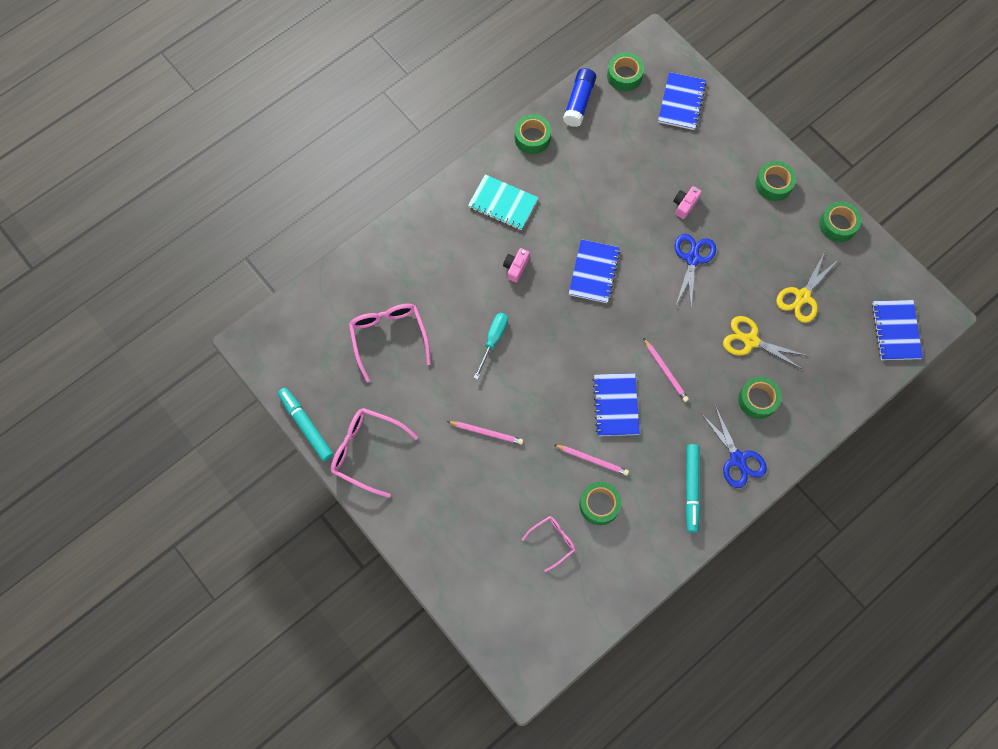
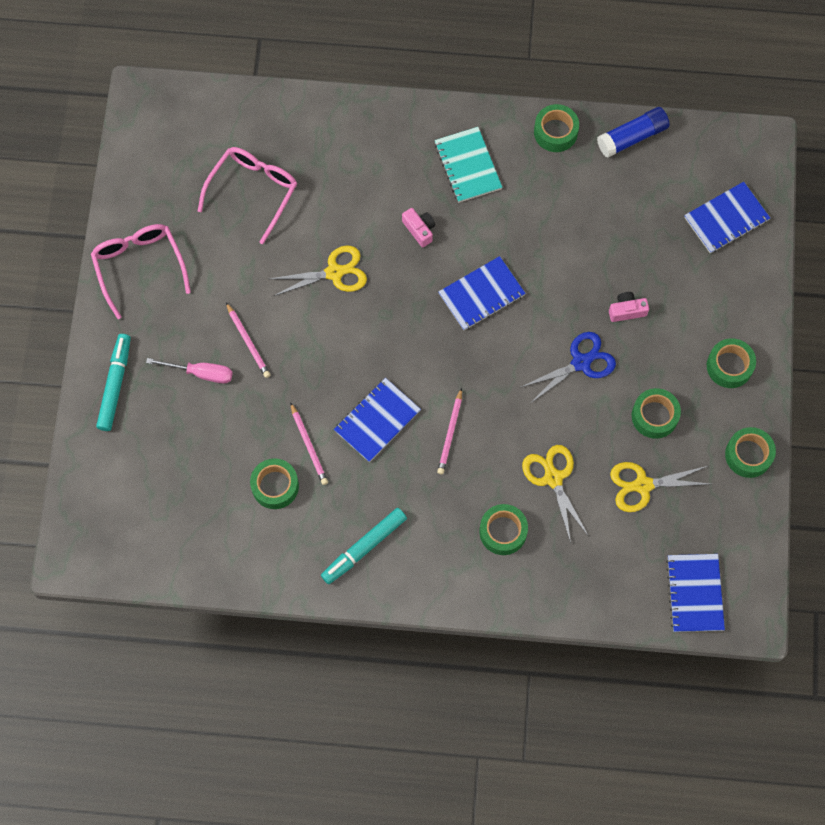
camera: 45 degrees right, 0 degrees up
(306, 426) = (115, 202): turquoise marker -> turquoise marker (115, 385)
(478, 480) = (201, 373): none -> pink screwdriver
(493, 340) = (334, 272): turquoise screwdriver -> yellow scissors
(516, 267) = (419, 230): pink camera -> pink camera turned 75 degrees clockwise
(552, 541) = (206, 477): pink glasses -> none
(624, 76) = (700, 150): green tape -> green tape (654, 416)
(738, 459) = (430, 562): blue scissors -> none
(896, 331) = (695, 593): blue notebook -> blue notebook turned 45 degrees counterclockwise

